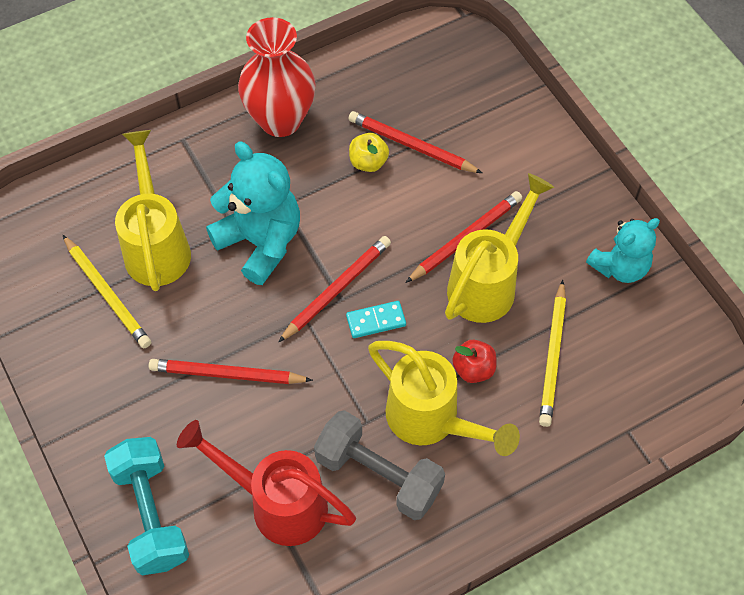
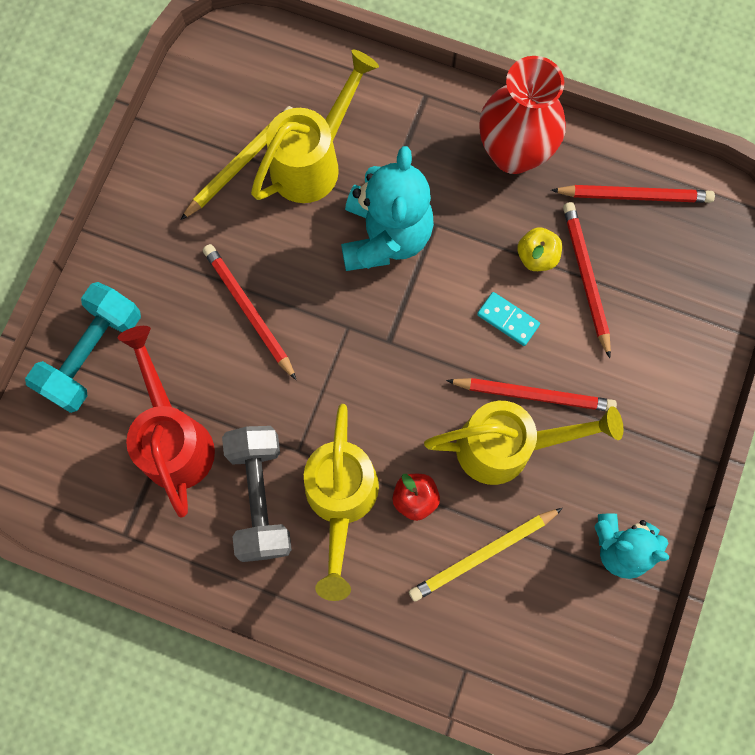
camera: 50 degrees right, 15 degrees up
(107, 294) = (240, 163): yellow pencil -> yellow pencil turned 150 degrees counterclockwise
(337, 289) = (394, 331): red pencil -> red pencil (634, 196)
(376, 321) = (392, 385): turquoise domino -> turquoise domino (508, 320)

